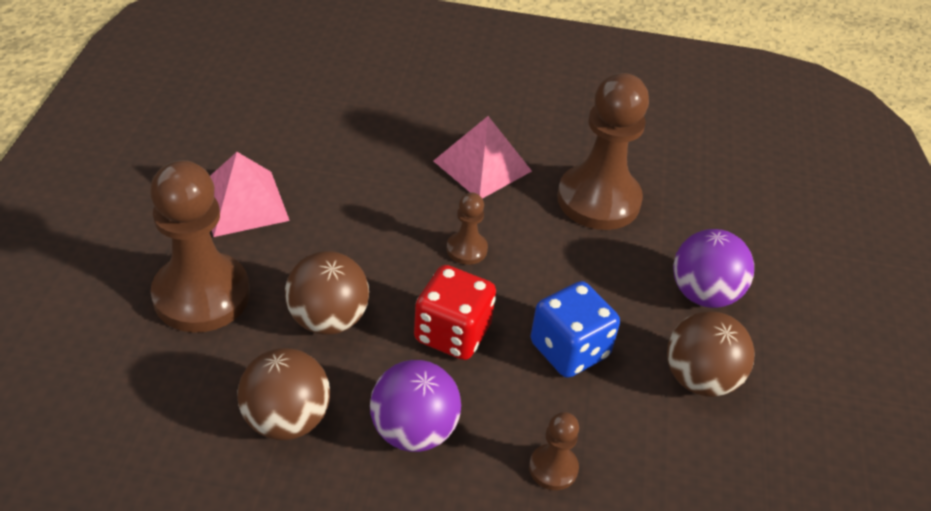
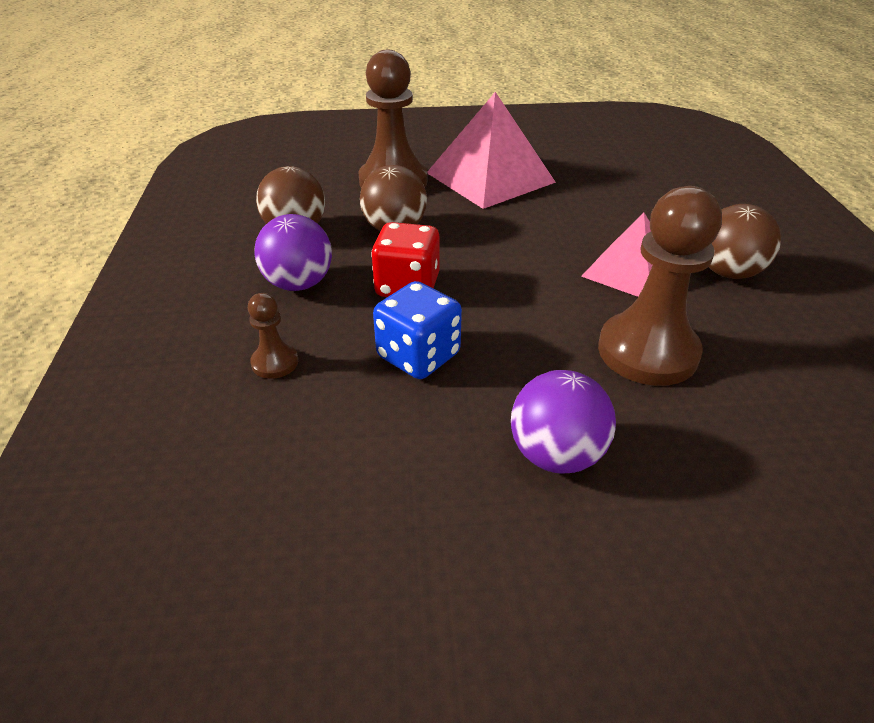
camera: 80 degrees right, 5 degrees down
(243, 203) = (490, 177): pink pyramid -> pink pyramid, size x1.58
(466, 249) = (511, 279): brown pawn -> none
(700, 379) = (419, 460): brown ball -> brown ball (728, 272)

